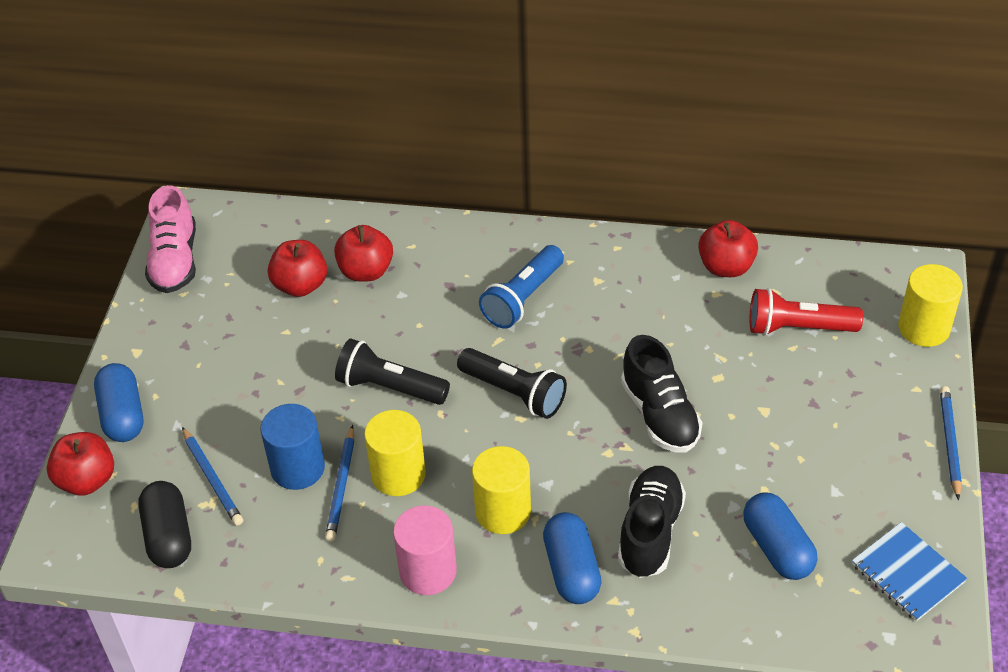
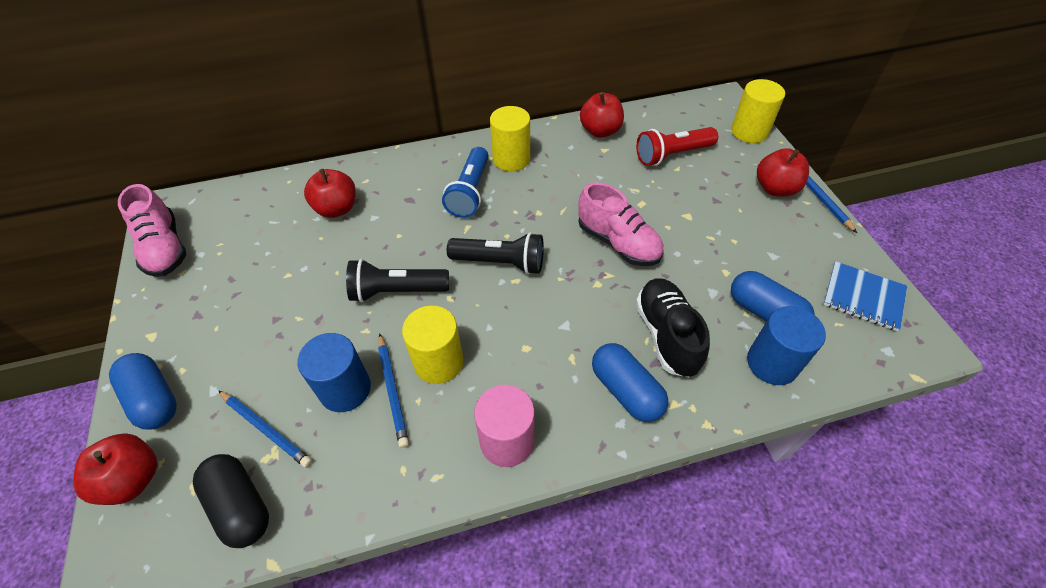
camera: 25 degrees left, 5 degrees up
(300, 285) = (286, 235): red apple -> red apple (775, 188)
(503, 511) = (543, 361): yellow cylinder -> yellow cylinder (511, 159)
(660, 415) = (618, 243): black shoe -> pink shoe
(746, 601) = (772, 363): none -> blue cylinder

